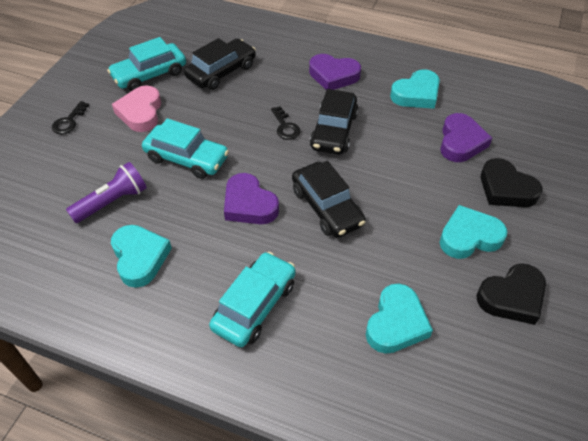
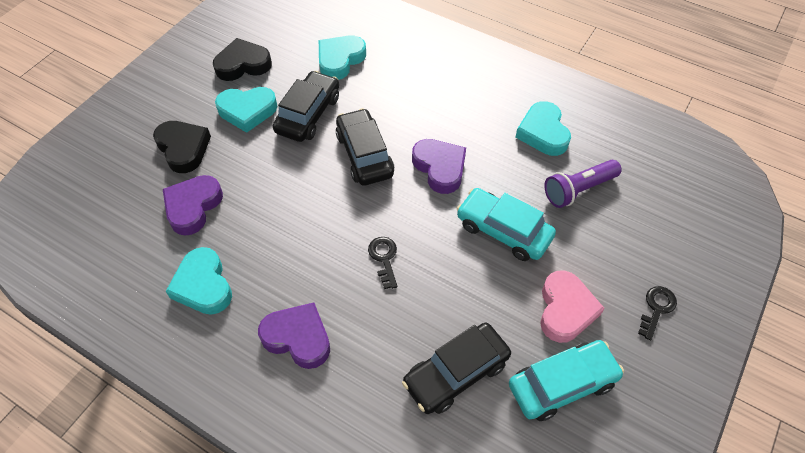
camera: 170 degrees left, 5 degrees up
(255, 305) = (445, 85): turquoise car -> none
(334, 131) = (328, 243): black car -> black car (308, 114)
(416, 94) = (203, 285): turquoise heart -> turquoise heart turned 90 degrees counterclockwise

